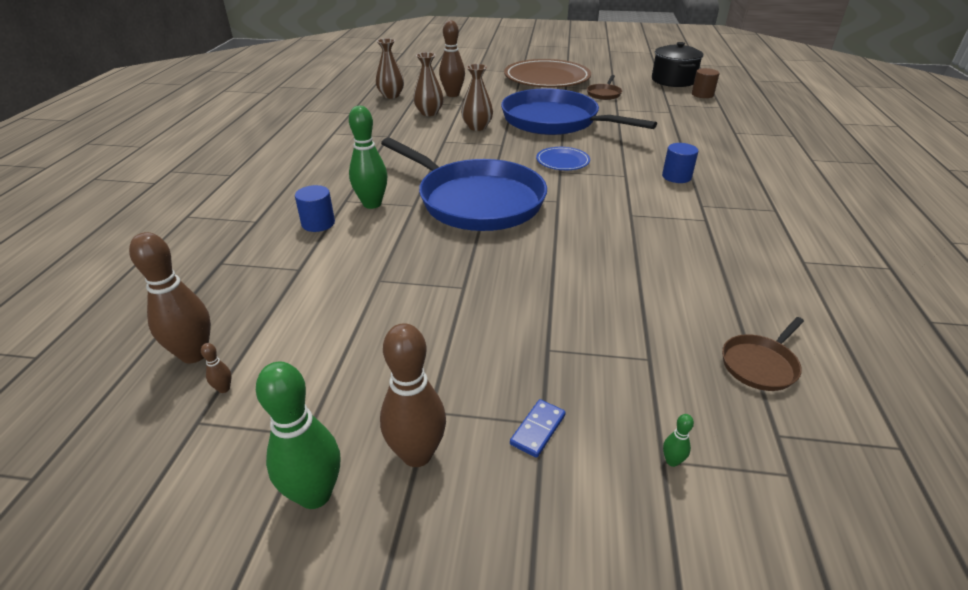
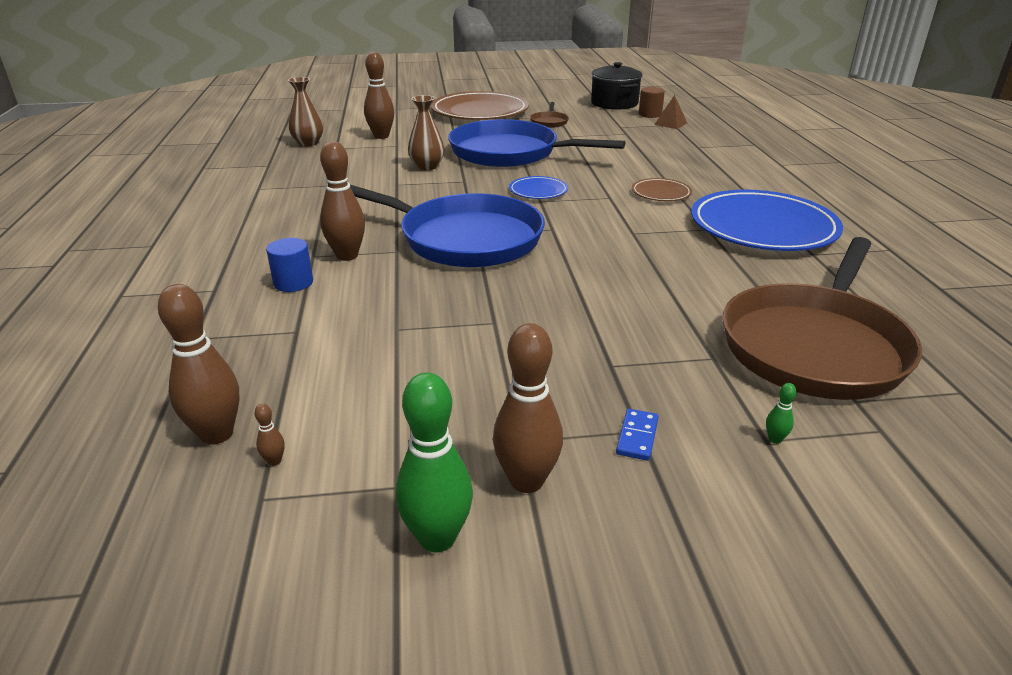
camera: 15 degrees left, 5 degrees down
(372, 204) = (347, 256): green bowling pin -> brown bowling pin
(429, 113) = (363, 157): brown vase -> none
(676, 177) = (661, 193): blue cylinder -> brown plate
(718, 106) = (670, 124): none -> brown pyramid
(760, 364) = (815, 346): brown pan -> brown pan, size x2.49
(763, 225) = (763, 227): none -> blue plate

